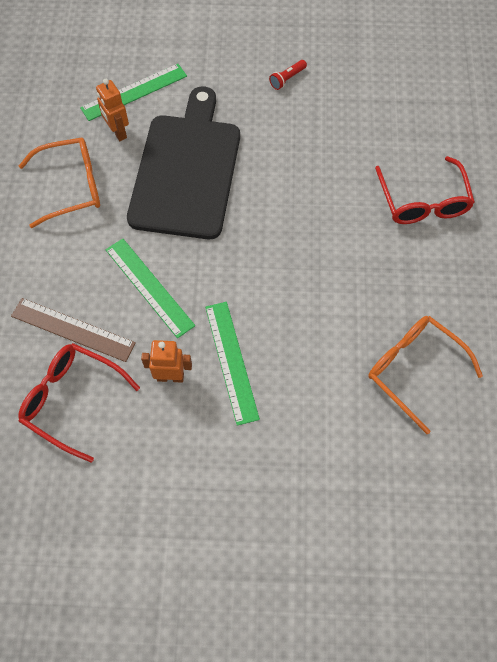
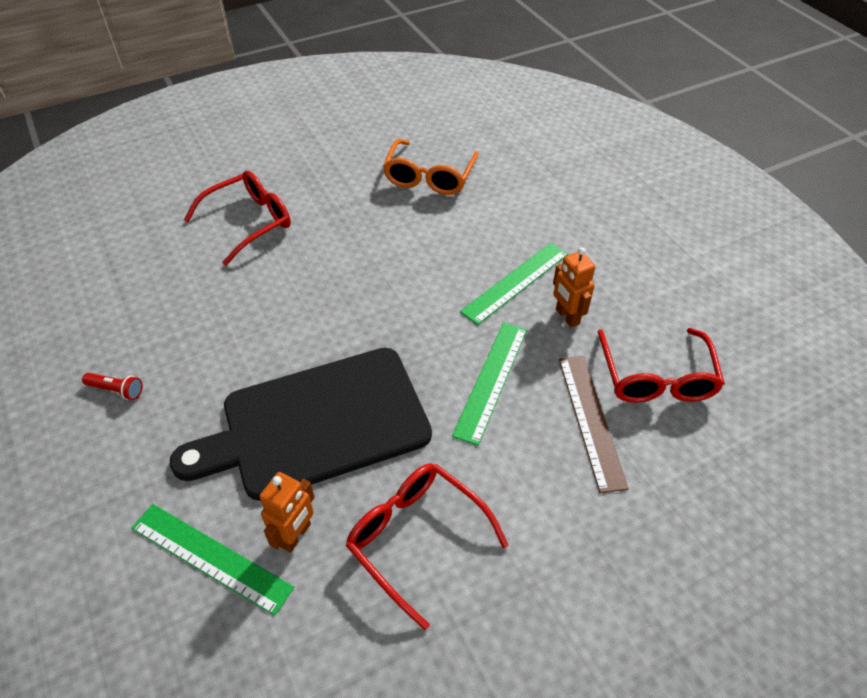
camera: 120 degrees left, 15 degrees down
(71, 187) = (416, 538): orange glasses -> red glasses

